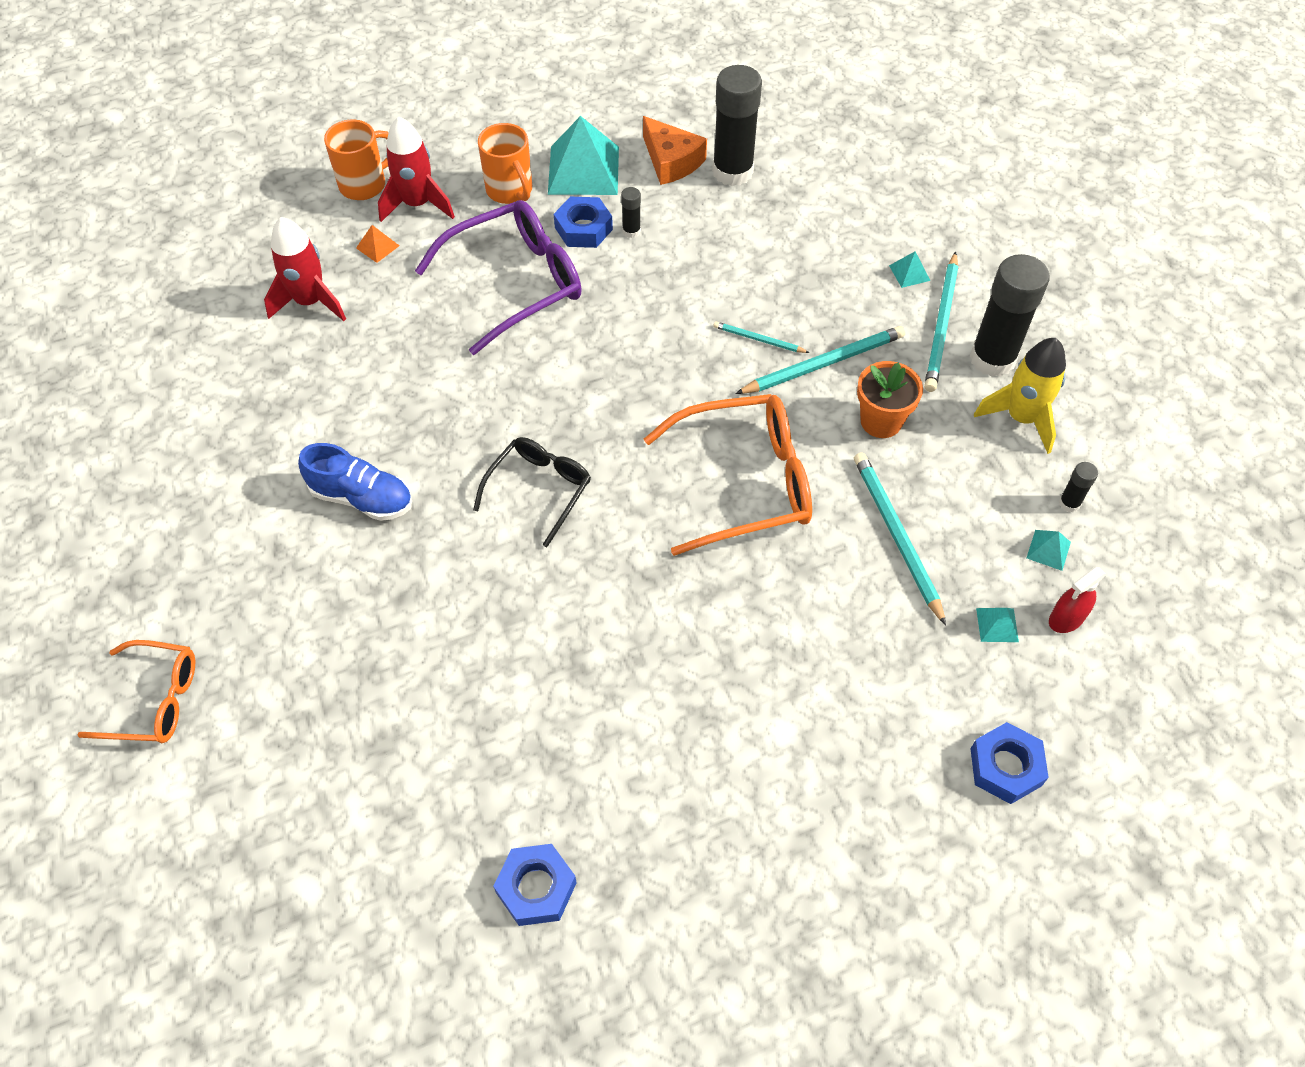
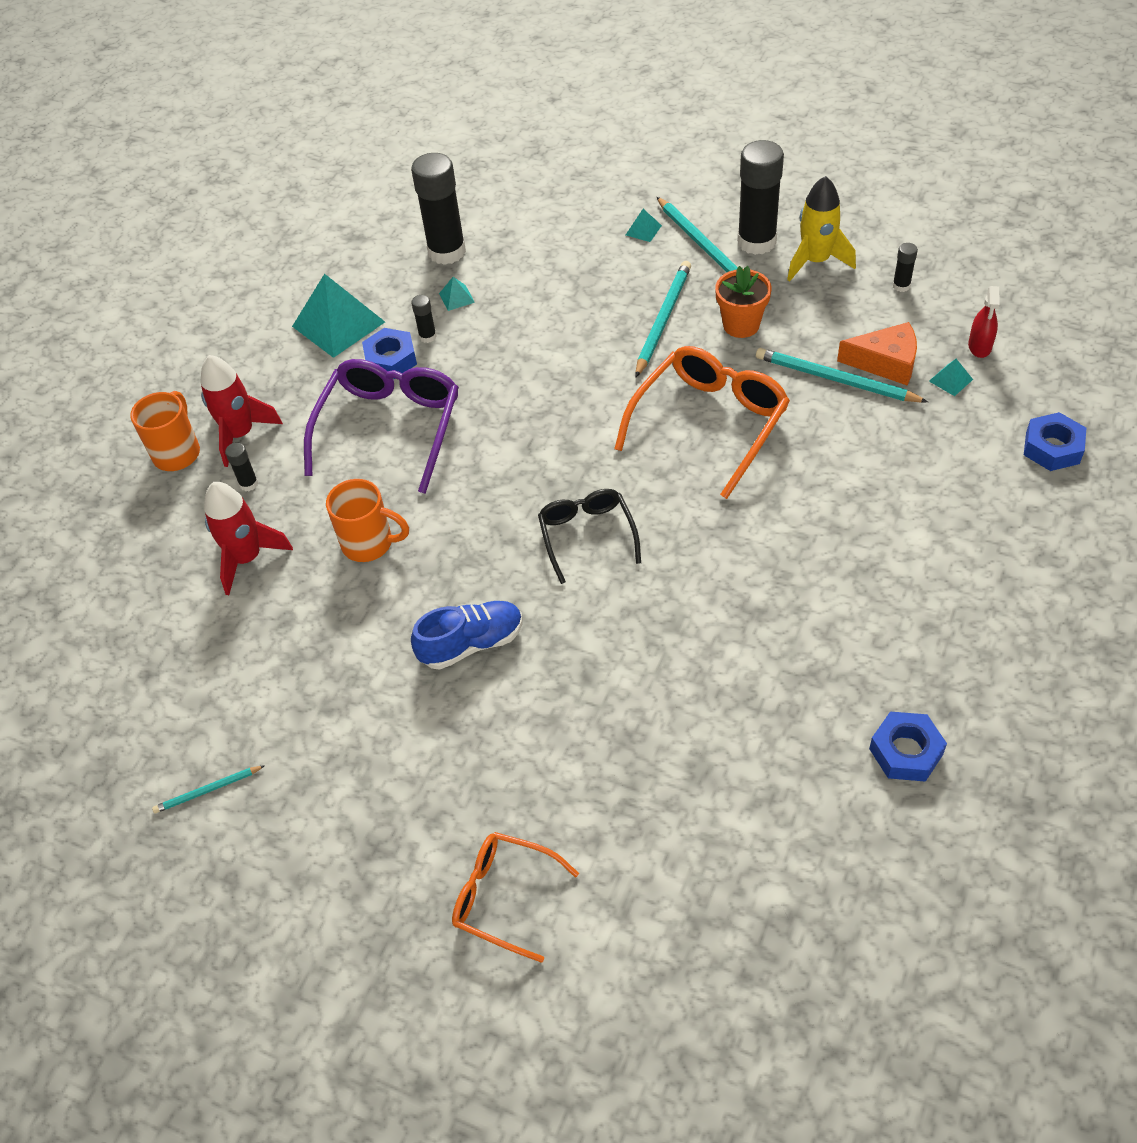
camera: 40 degrees left, 5 degrees down
(154, 700) = (504, 897): orange glasses -> orange glasses turned 120 degrees counterclockwise
(377, 246) = (249, 484): orange pyramid -> black glue stick
(510, 191) = (301, 375): orange mug -> orange mug (369, 543)
(671, 161) = (395, 275): orange cheese -> orange cheese (885, 362)
(758, 339) = (604, 337): turquoise pencil -> turquoise pencil (207, 790)
(1048, 550) = (923, 319): turquoise pyramid -> turquoise pyramid (456, 297)

